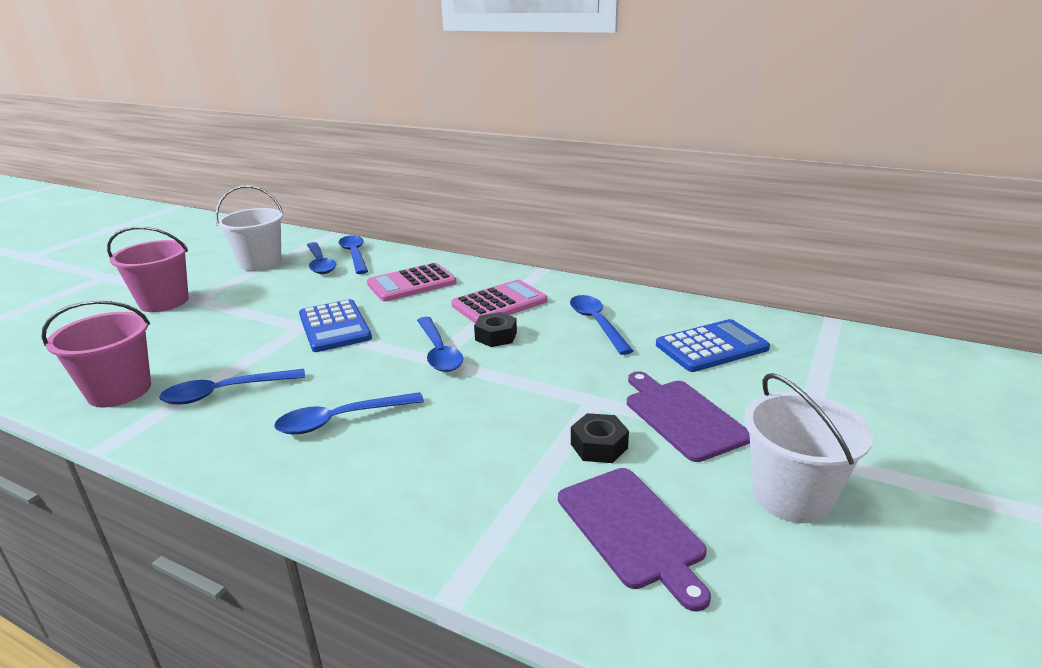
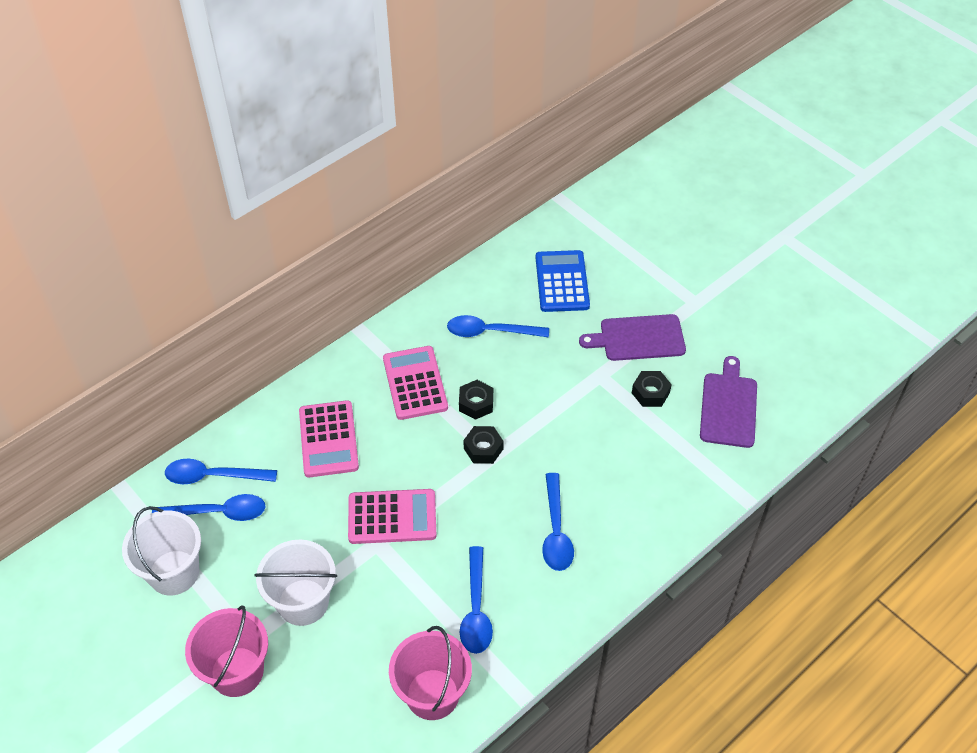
camera: 70 degrees left, 25 degrees up
(334, 326) = (392, 517): blue calculator -> pink calculator
(439, 352) = (483, 449): blue spoon -> black nut
(632, 529) = (729, 407): purple cutting board -> purple cutting board turned 75 degrees counterclockwise
(791, 496) = (729, 327): white bucket -> white bucket (303, 602)

